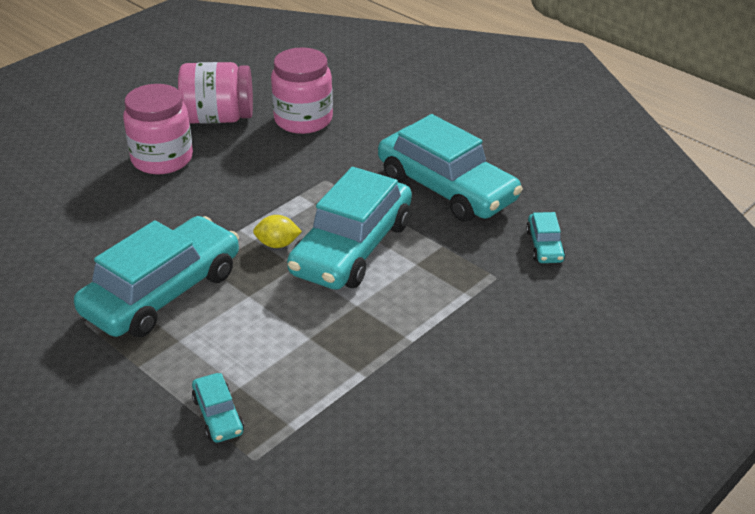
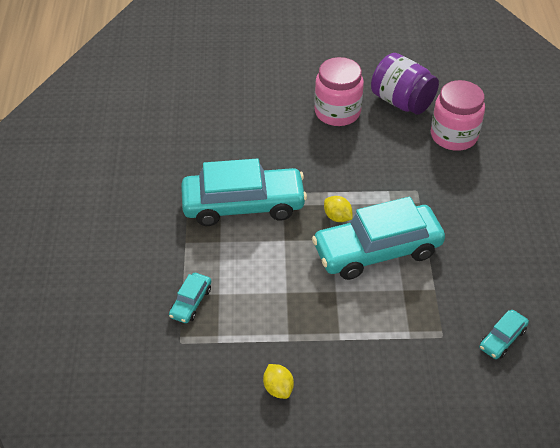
camera: 45 degrees right, 10 degrees up
(218, 118) = (402, 101): pink jar -> purple jar
(410, 423) = (278, 388): none -> yellow lemon
(446, 188) = (488, 250): turquoise car -> none

